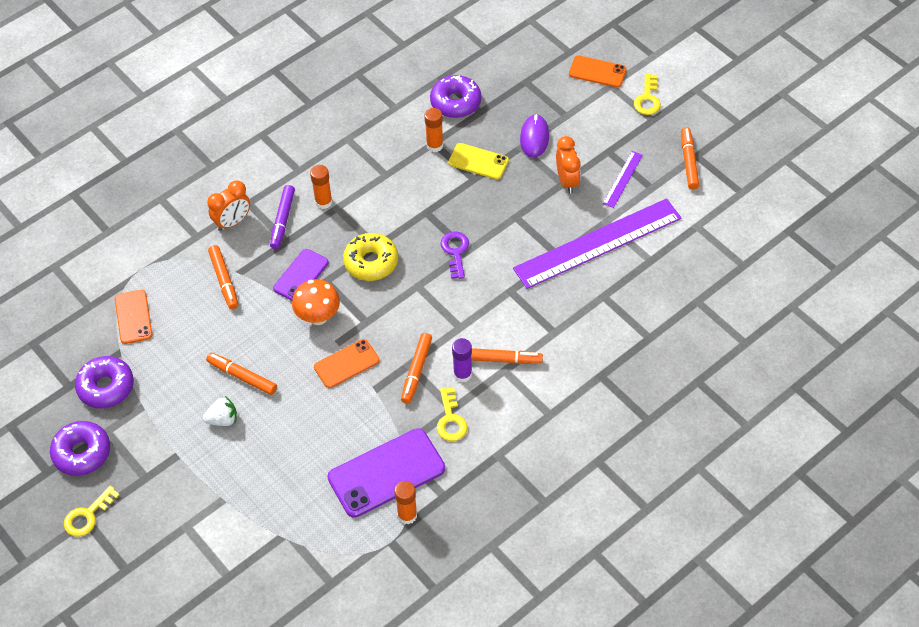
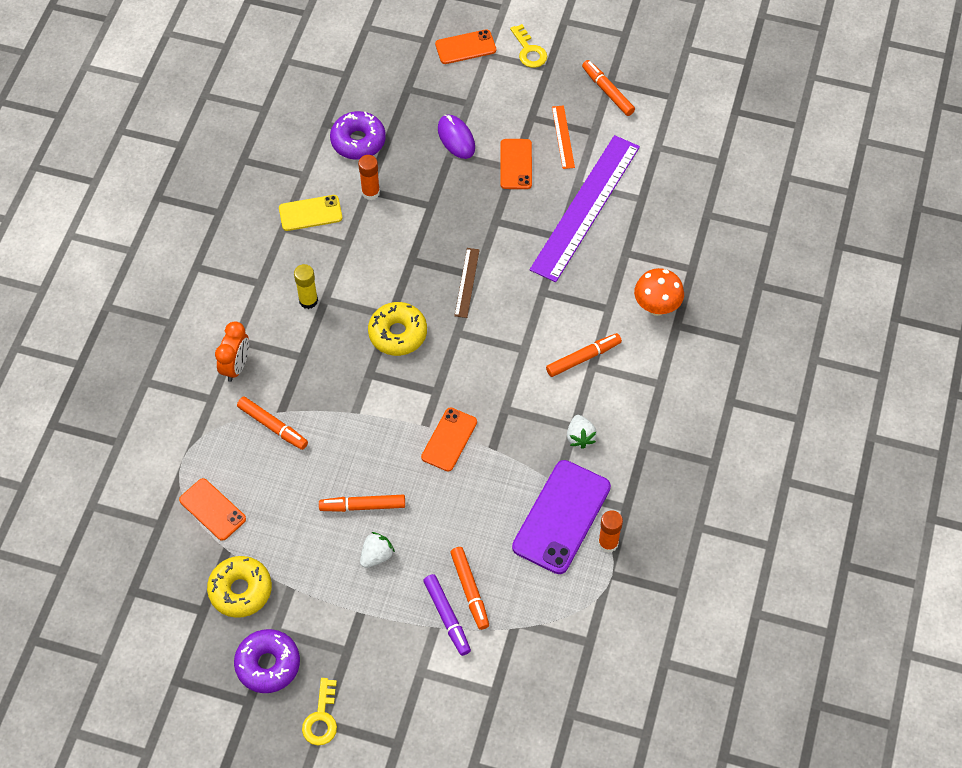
camera: 35 degrees left, 5 degrees up
(106, 387) = (240, 590): purple donut -> yellow donut
(283, 220) = (283, 339): purple marker -> purple marker (447, 617)
(301, 275) = (342, 381): purple phone -> none
(318, 317) = (389, 411): orange mushroom -> orange mushroom (656, 307)
(323, 202) = (308, 300): orange glue stick -> yellow glue stick
(416, 371) = (517, 411): orange marker -> orange marker (470, 590)
(450, 419) = (580, 437): yellow key -> white strawberry
(455, 252) = (467, 282): purple key -> brown ruler
(462, 374) = (559, 390): purple glue stick -> none
(478, 161) = (422, 187): yellow phone -> yellow phone (310, 213)
(567, 181) = (516, 164): orange clock -> orange phone
(623, 179) = (563, 137): purple ruler -> orange ruler

